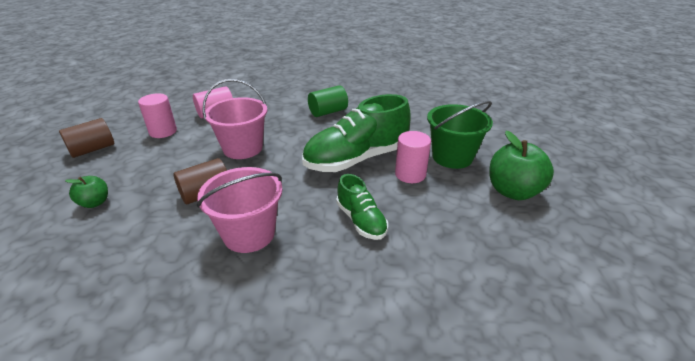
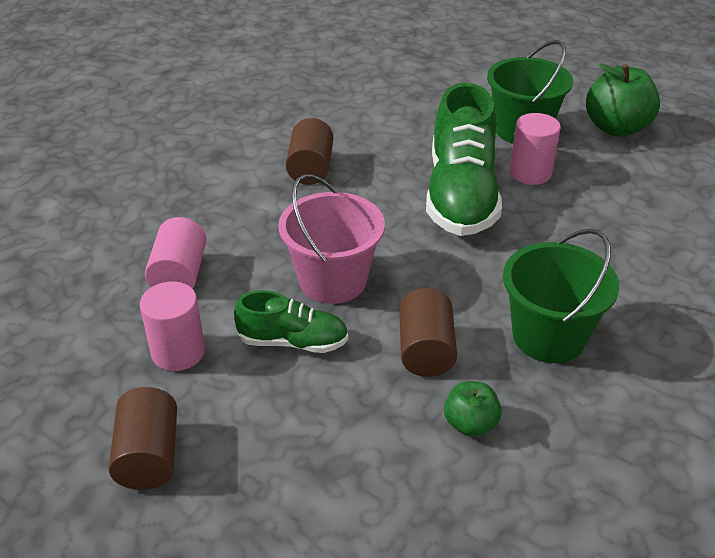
camera: 55 degrees left, 5 degrees up
(95, 203) = (346, 476): green apple -> green apple (470, 424)
(249, 234) = (548, 336): pink bucket -> green bucket
(328, 112) = (310, 168): green cylinder -> brown cylinder
(361, 221) = (588, 243): green shoe -> green shoe (293, 342)

